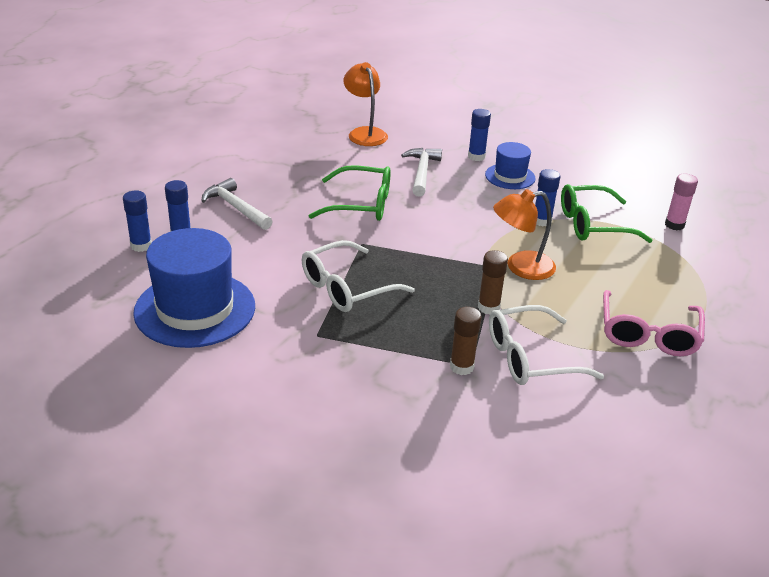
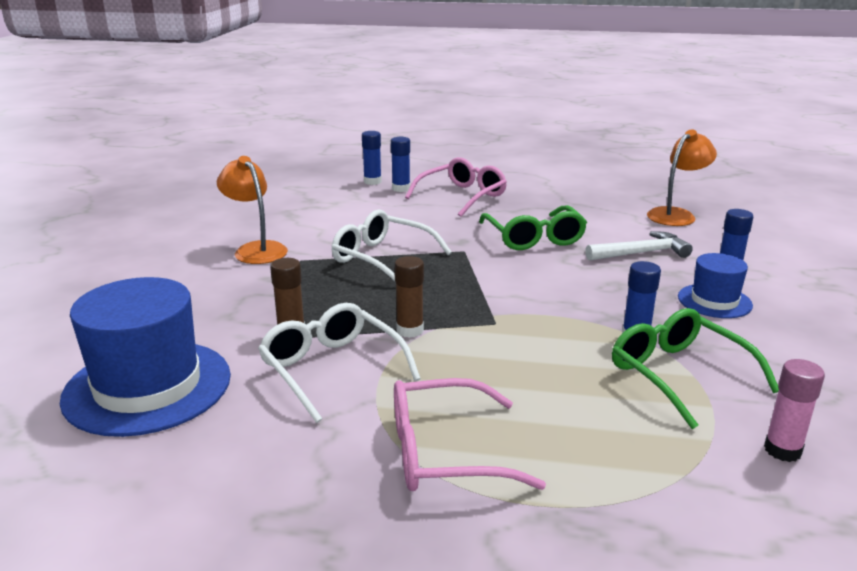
camera: 70 degrees right, 10 degrees down
(195, 309) = (304, 213): blue hat -> blue hat (148, 387)
(236, 207) = (463, 196): white hammer -> pink glasses
(521, 267) = (511, 337): orange lamp -> orange lamp (256, 249)

